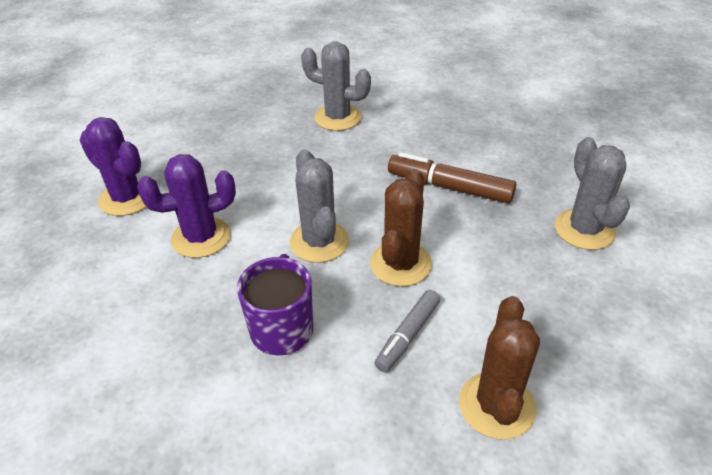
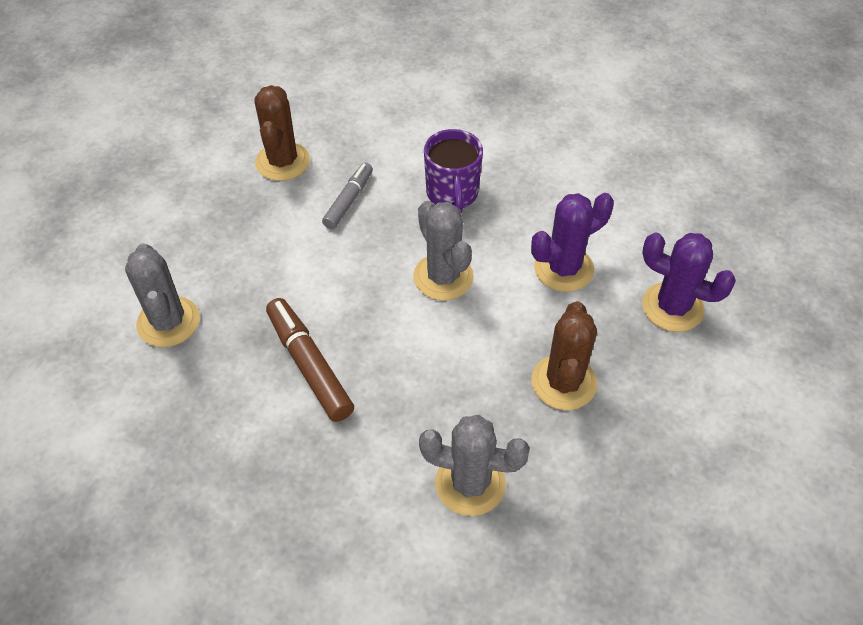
camera: 170 degrees right, 10 degrees up
(400, 264) = (359, 262): brown cactus -> brown cactus (563, 382)
(449, 187) = (309, 365): brown marker -> brown marker turned 135 degrees counterclockwise

